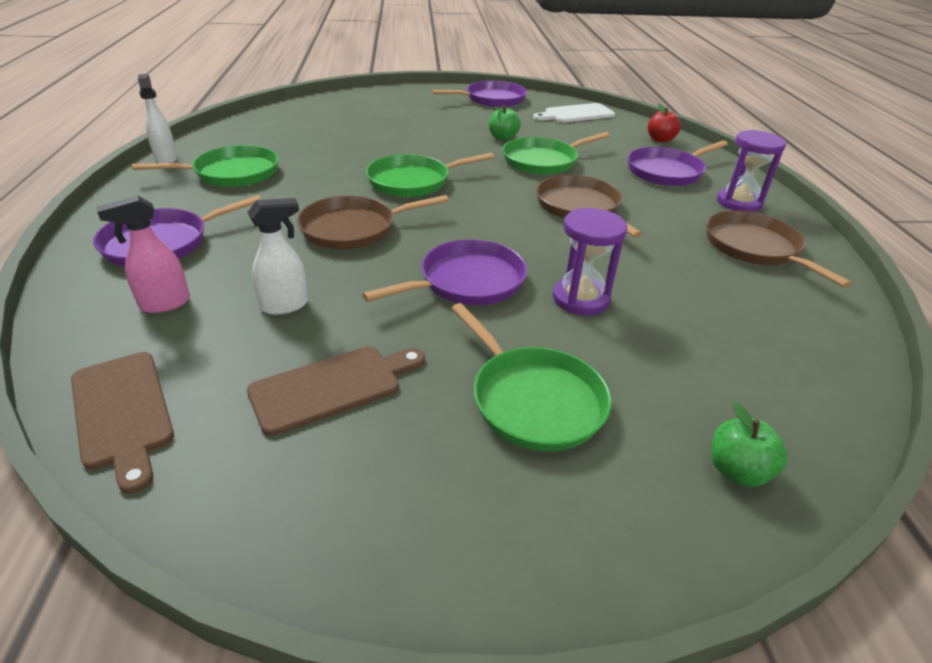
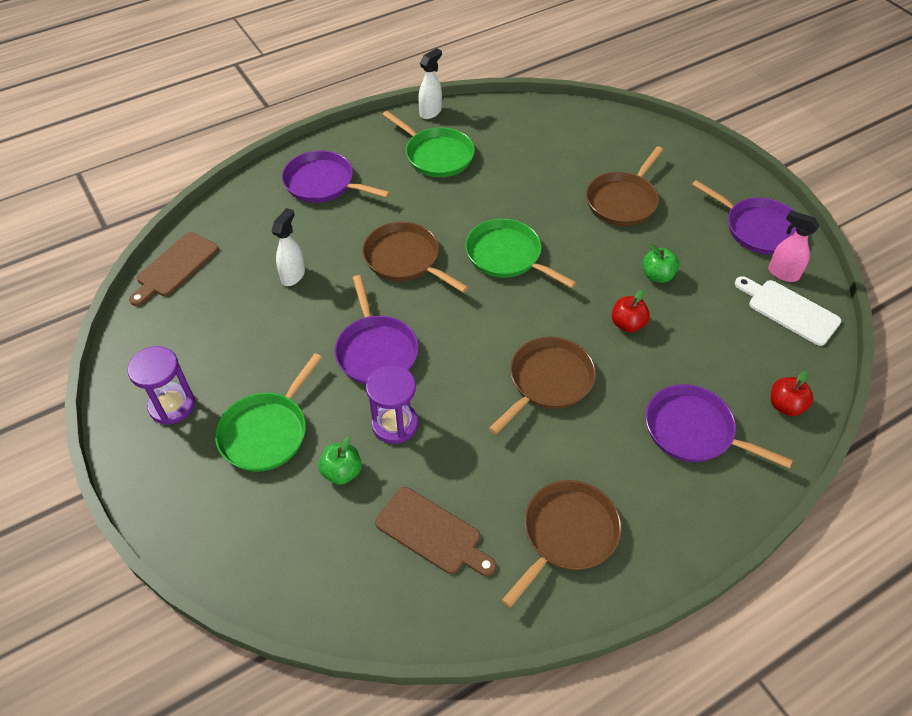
camera: 65 degrees right, 15 degrees up
(164, 304) = (264, 225): pink spray bottle -> pink spray bottle (782, 273)
(285, 305) = (293, 275): white spray bottle -> white spray bottle turned 105 degrees counterclockwise
(332, 387) = (232, 335): brown cutting board -> brown cutting board (432, 533)
(409, 125) = (623, 201): none -> brown pan
(467, 281) = (376, 351): purple pan -> purple pan turned 45 degrees clockwise
(543, 161) = (627, 324): green pan -> red apple
(737, 471) = (252, 554): green apple -> green apple (342, 472)
(738, 203) = (664, 508): purple hourglass -> purple hourglass (172, 405)

